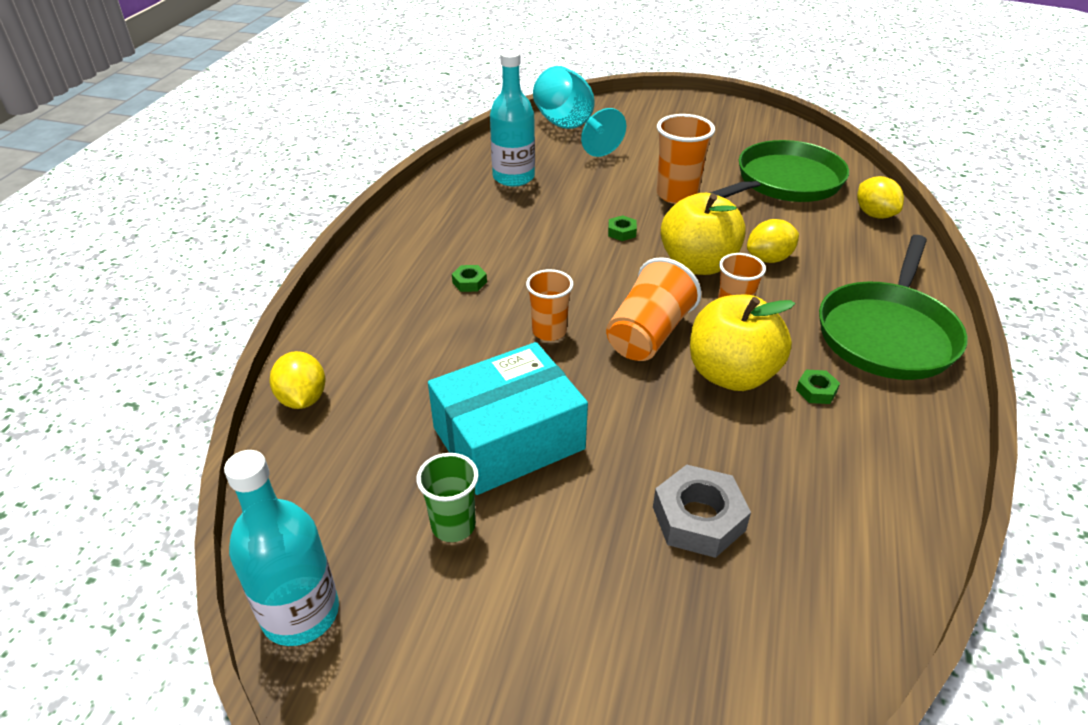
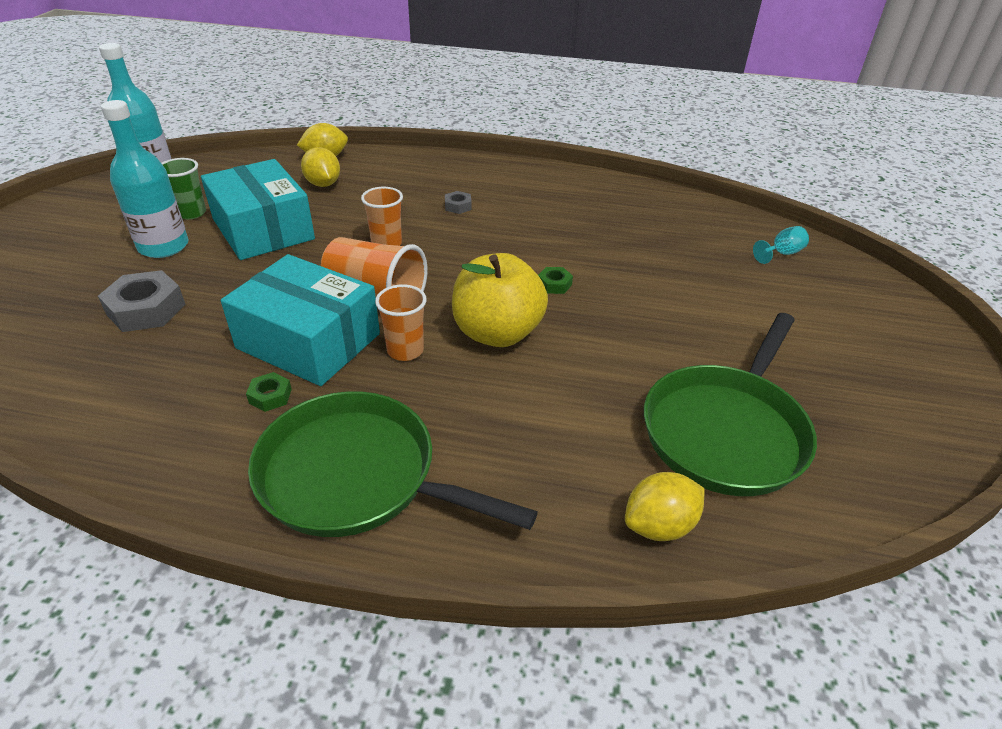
camera: 85 degrees right, 0 degrees up
(469, 282) = (458, 206): green nut -> grey nut
(513, 177) = (647, 221): turquoise bottle -> turquoise bottle (163, 246)
(571, 129) = (781, 253): turquoise goblet -> turquoise goblet, size x0.40
(677, 195) = (649, 327): orange cup -> none
(731, 374) = (308, 341): yellow apple -> turquoise box
(769, 259) = (515, 390): yellow lemon -> yellow lemon (323, 184)
(785, 182) = (726, 431): green pan -> green pan turned 75 degrees clockwise

